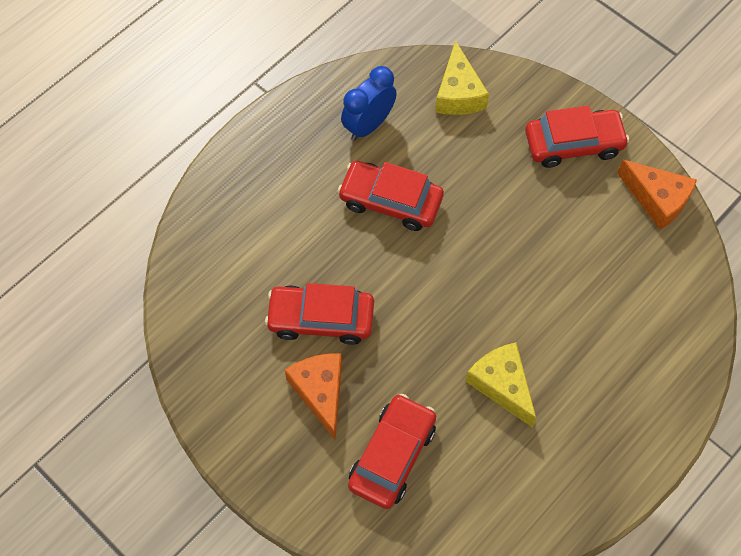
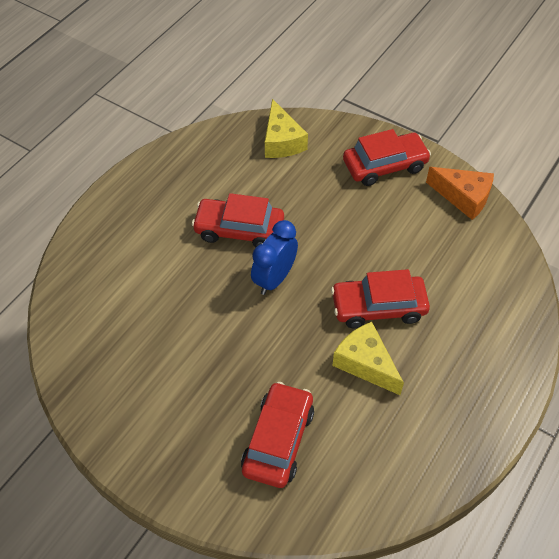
camera: 10 degrees left, 10 degrees down
(320, 392) = (202, 395): orange cheese -> none
(321, 319) = (193, 333): red car -> red car (378, 307)
(368, 125) = (210, 174): blue clock -> blue clock (274, 279)

